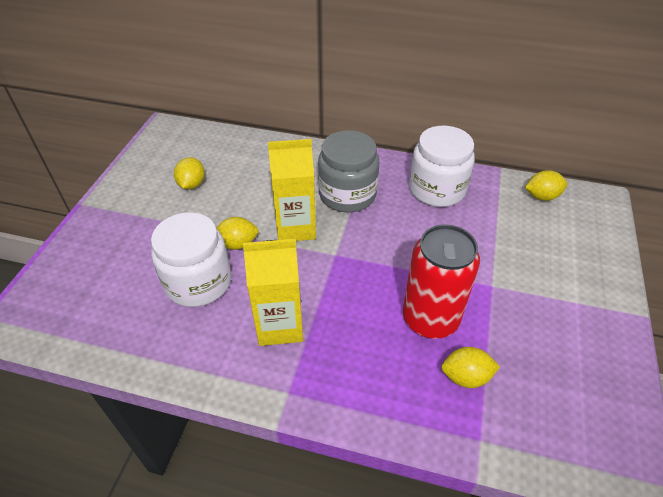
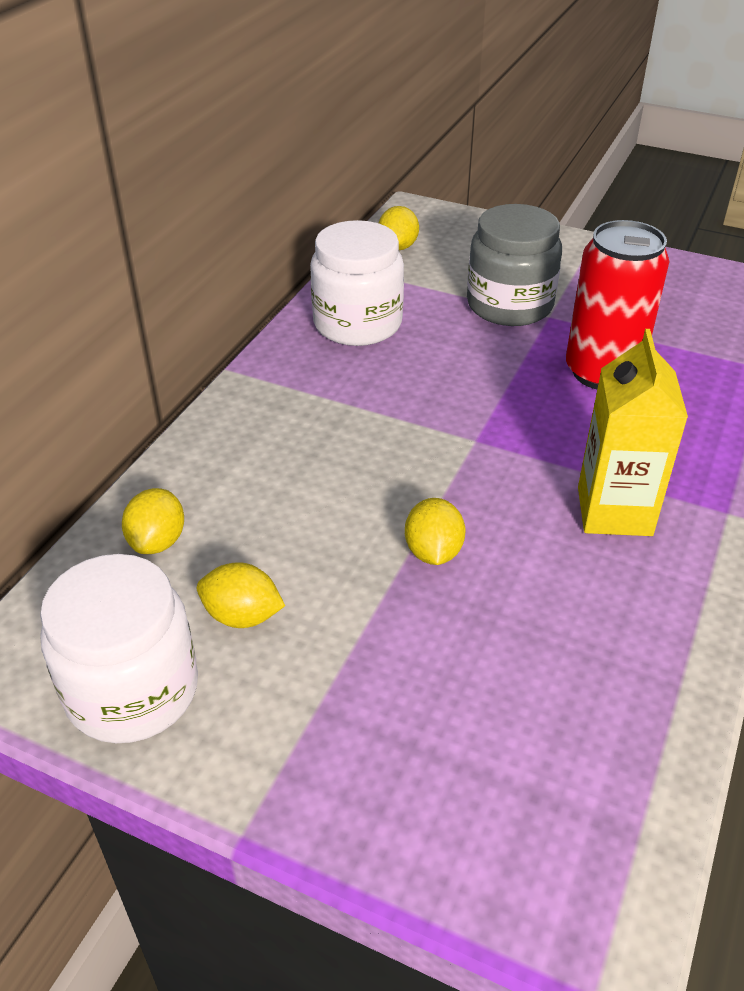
camera: 80 degrees left, 5 degrees down
(198, 282) = (519, 607): white jar -> white jar (132, 690)
(296, 227) = (407, 476): yellow carton -> none
(347, 195) = (342, 410): grey jar -> grey jar (509, 305)
(466, 377) = (688, 362): yellow lemon -> yellow lemon (158, 541)

